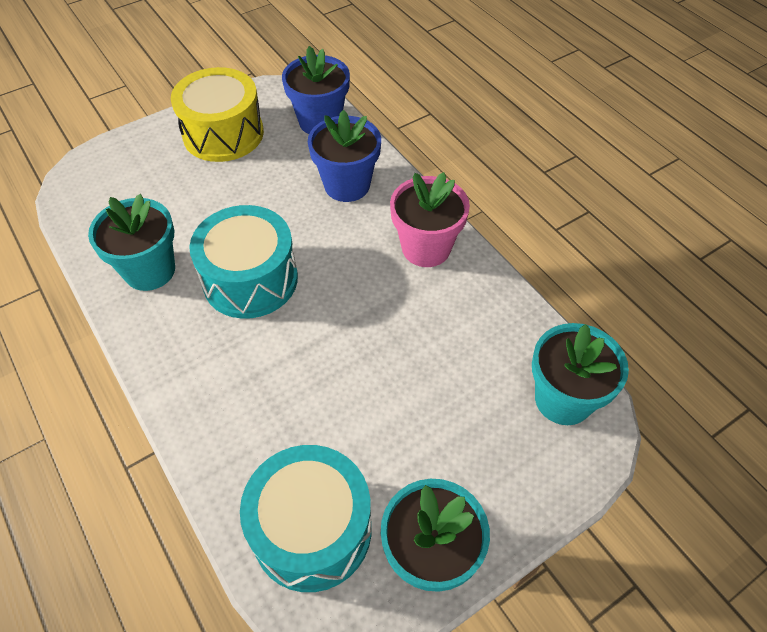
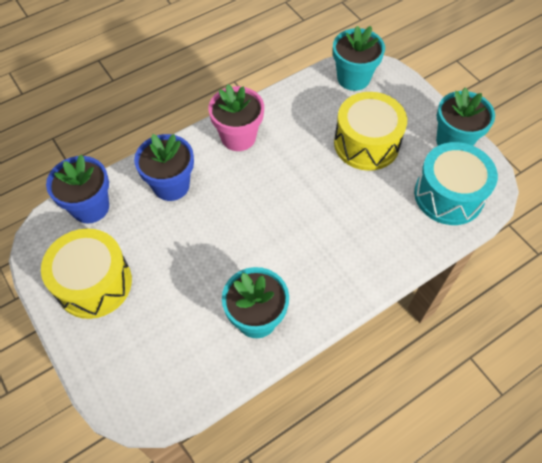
camera: 90 degrees left, 5 degrees up
(250, 279) = (266, 244): turquoise drum -> none
(420, 409) = (366, 143): none -> yellow drum

